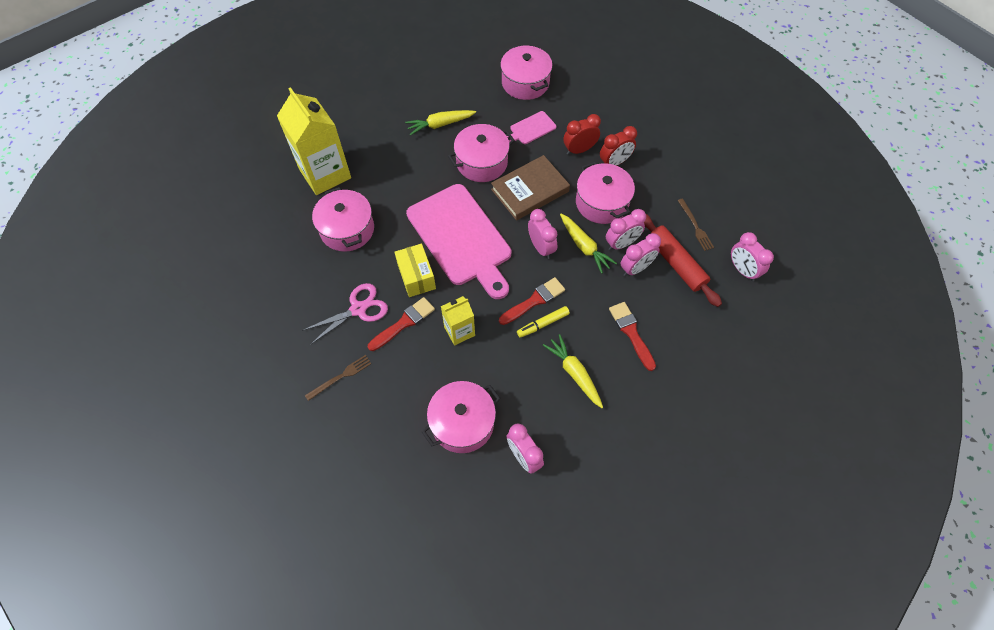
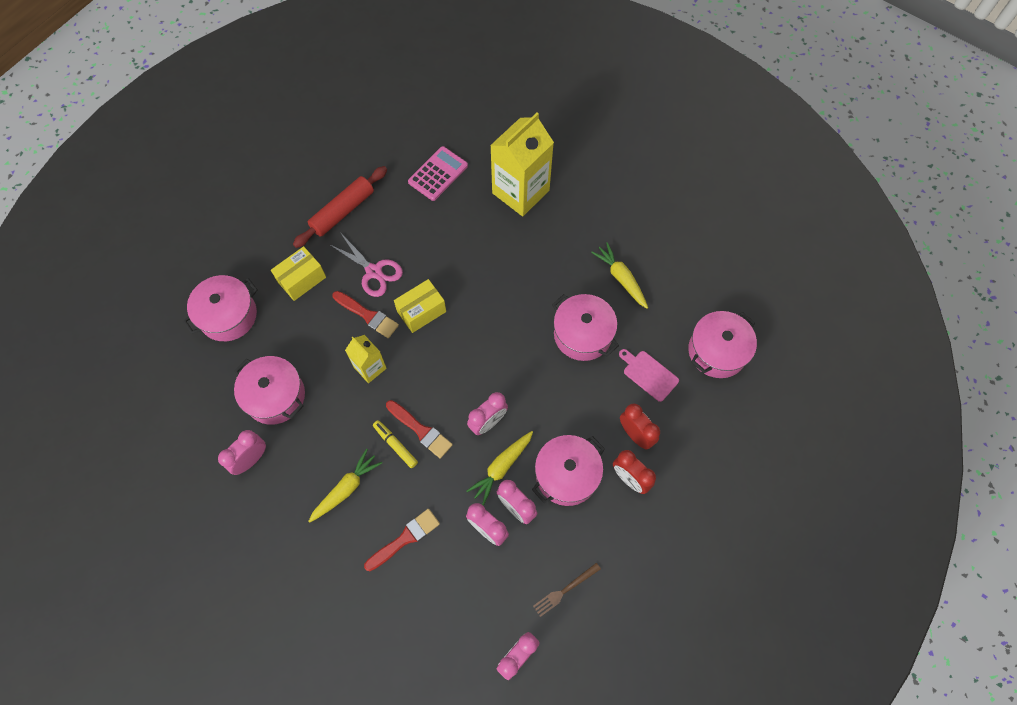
camera: 75 degrees right, 5 degrees up
(274, 233) = (438, 174): none -> pink calculator
(340, 377) = (302, 279): brown fork -> yellow box
(347, 229) = (460, 233): pink pot -> pink pot (228, 315)
(461, 238) = (478, 340): pink cutting board -> none
(530, 190) = (560, 393): brown book -> none
(676, 263) = (506, 574): red rolling pin -> red rolling pin (343, 211)

